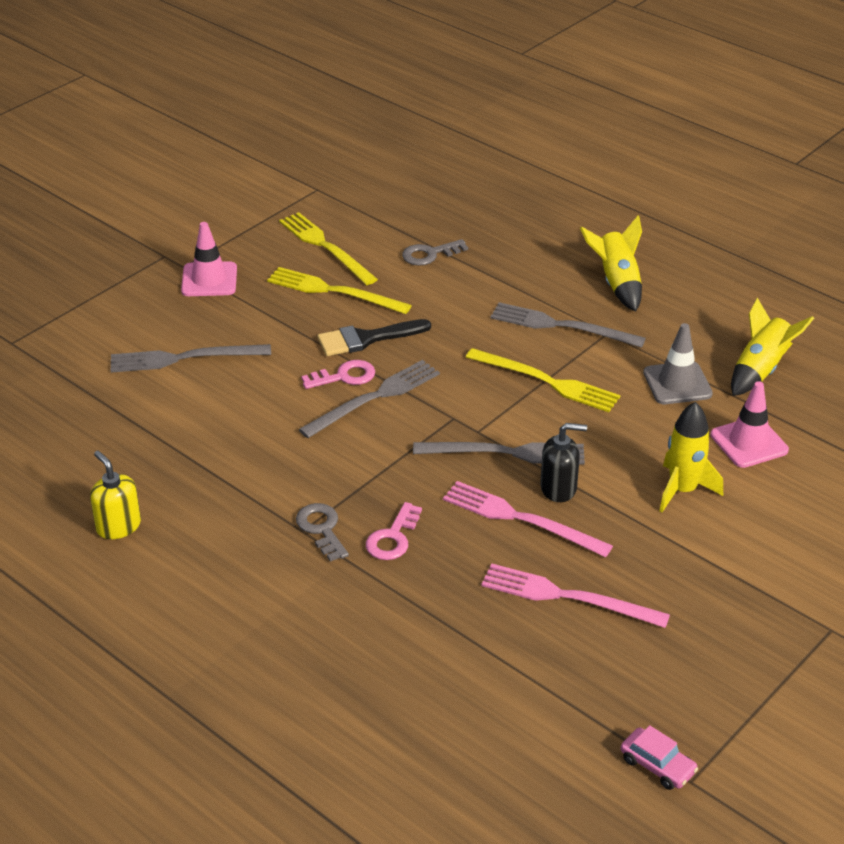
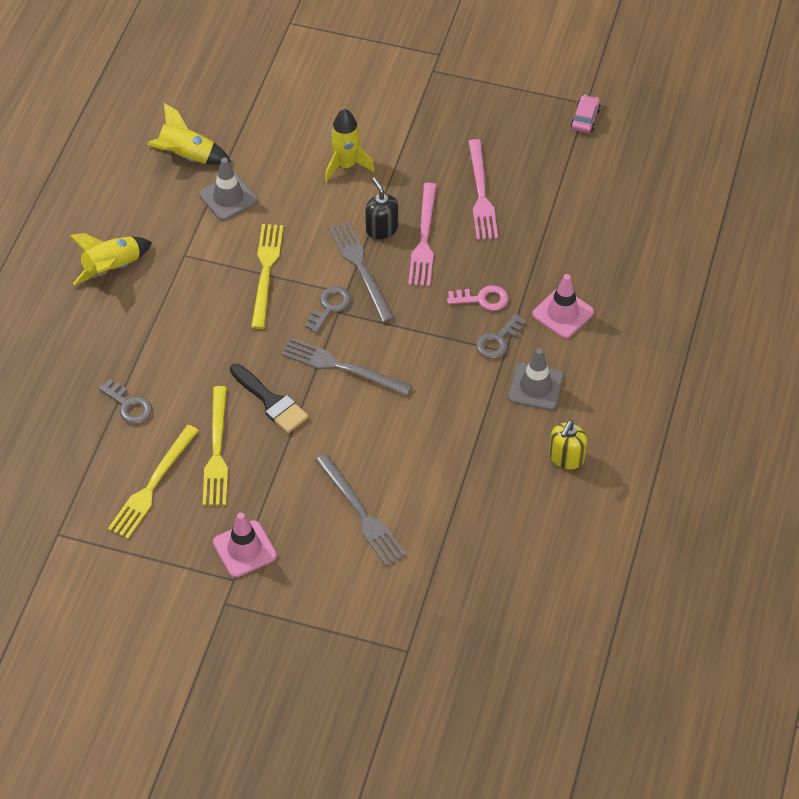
camera: 115 degrees left, 15 degrees up
(232, 537) = (535, 387): none -> grey traffic cone
(344, 376) = (326, 396): pink key -> none
(465, 413) = (329, 306): none -> grey key
(561, 326) = (190, 285): grey fork -> none
(749, 442) = (276, 144): pink traffic cone -> pink traffic cone (563, 313)

